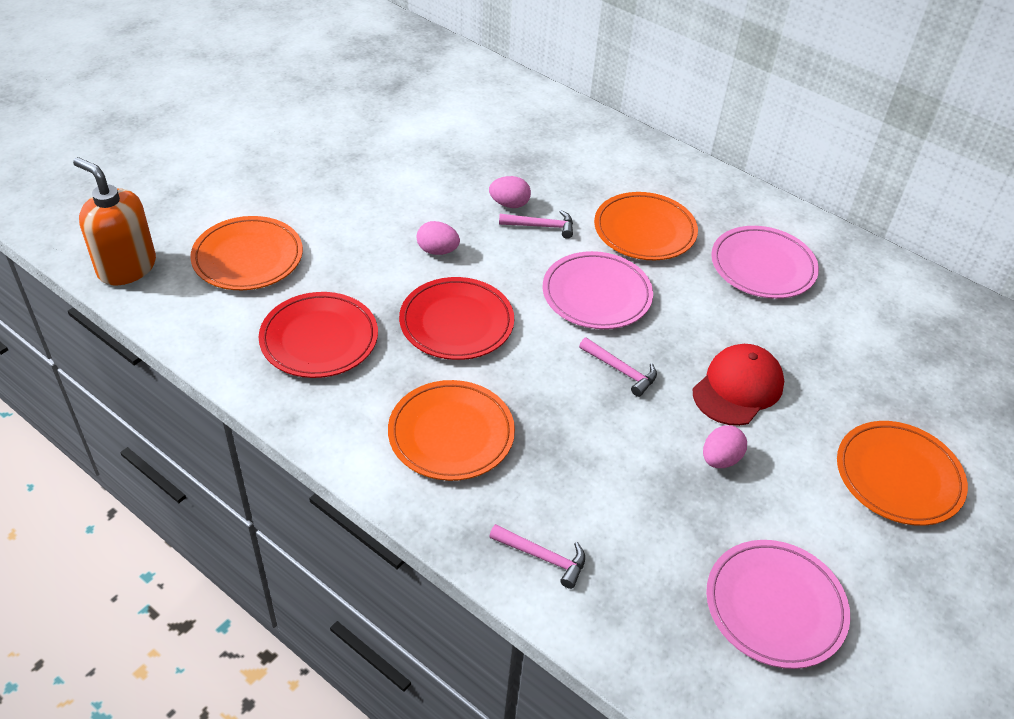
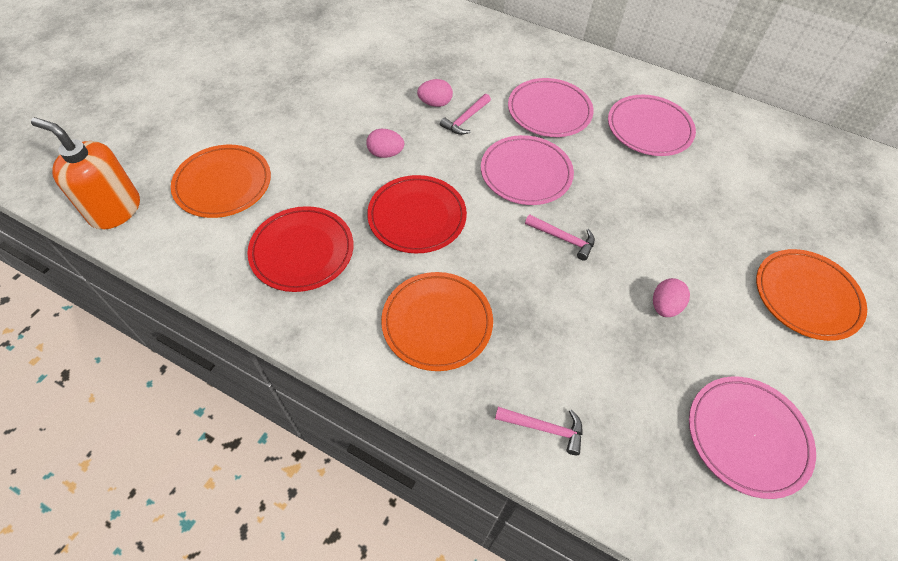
camera: 10 degrees left, 10 degrees up
(541, 226) = (465, 119): pink hammer -> pink hammer turned 135 degrees clockwise
(644, 231) = (549, 111): orange plate -> pink plate
(738, 388) = (660, 239): red cap -> none

